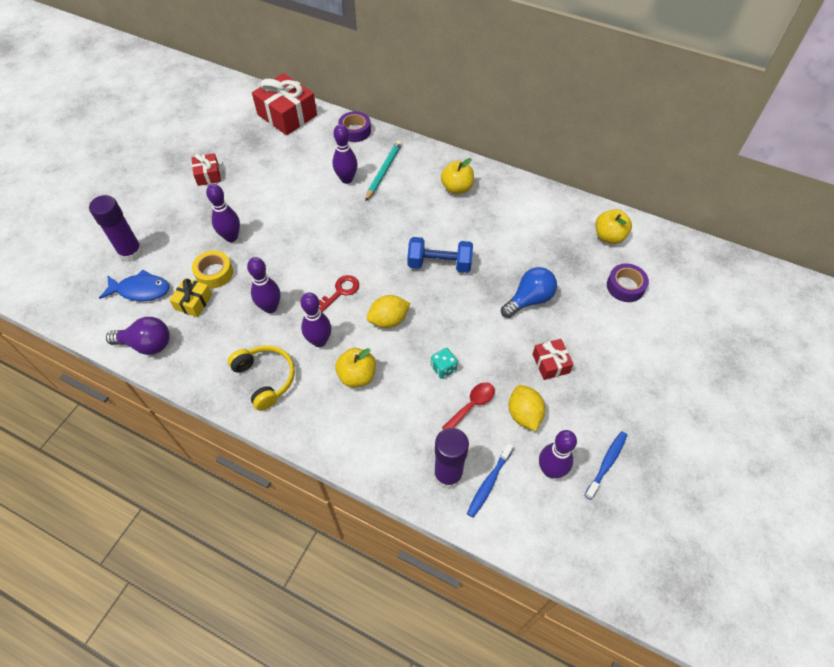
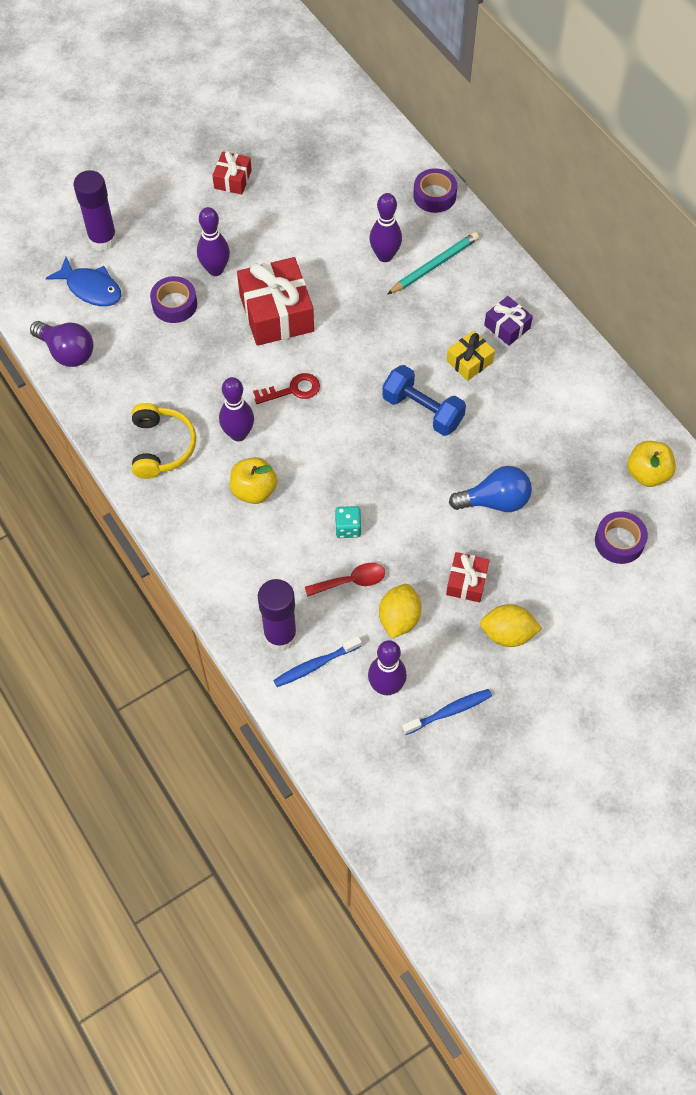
camera: 30 degrees right, 5 degrees up
(193, 302) = (136, 328): yellow gift -> yellow gift (469, 361)
(214, 273) = (174, 304): yellow tape -> purple tape
(270, 307) = (210, 372): purple bowling pin -> none
(287, 115) = (367, 138): red gift -> red gift (276, 313)
(388, 320) = (324, 447): yellow lemon -> yellow lemon (507, 634)
(457, 188) = (507, 327): yellow apple -> purple gift

